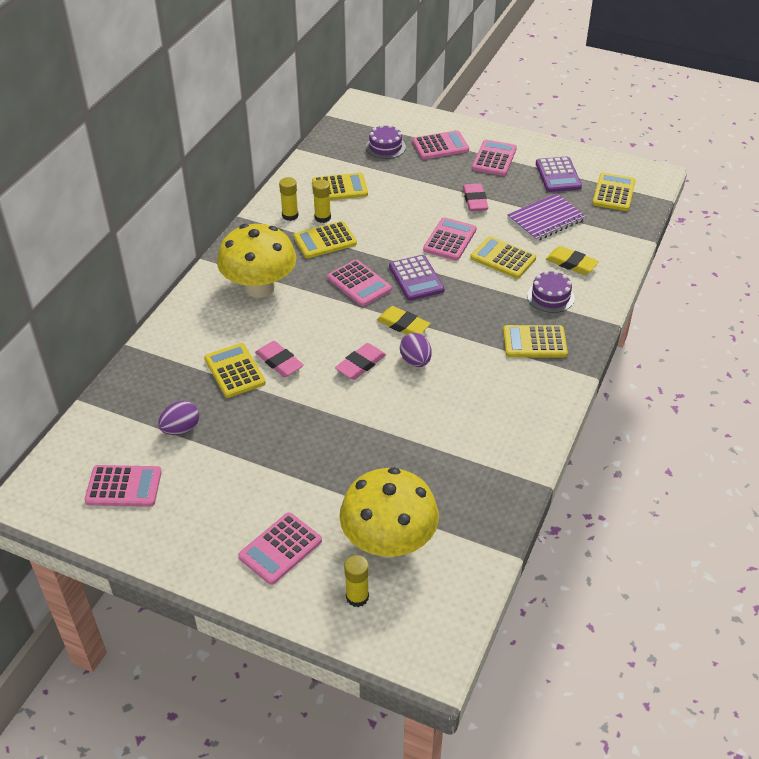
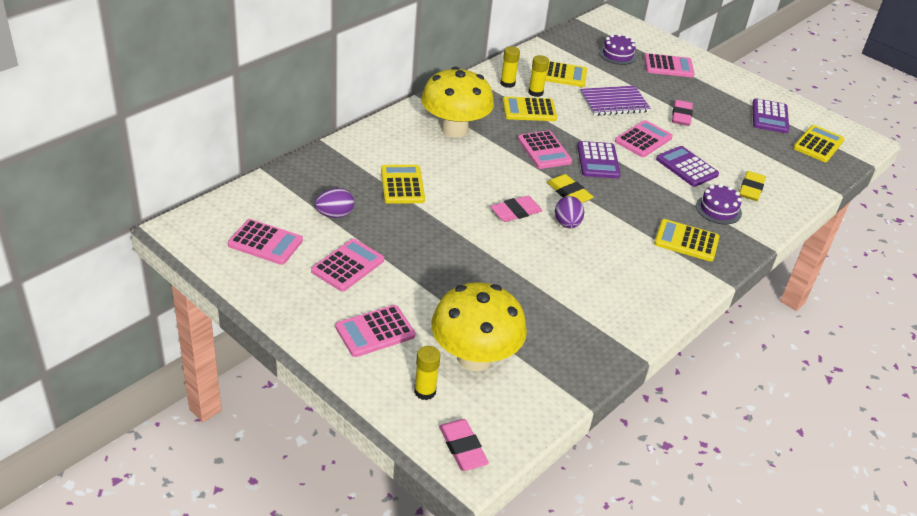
camera: 15 degrees right, 5 degrees down
(279, 362) = (444, 189): pink eraser -> pink eraser (462, 448)
(494, 158) = (714, 88): pink calculator -> pink calculator (348, 266)
(503, 258) = (686, 167): yellow calculator -> purple calculator
(546, 219) = (742, 148): purple notebook -> purple notebook (614, 102)
(571, 263) = (751, 189): yellow eraser -> yellow eraser turned 60 degrees clockwise

